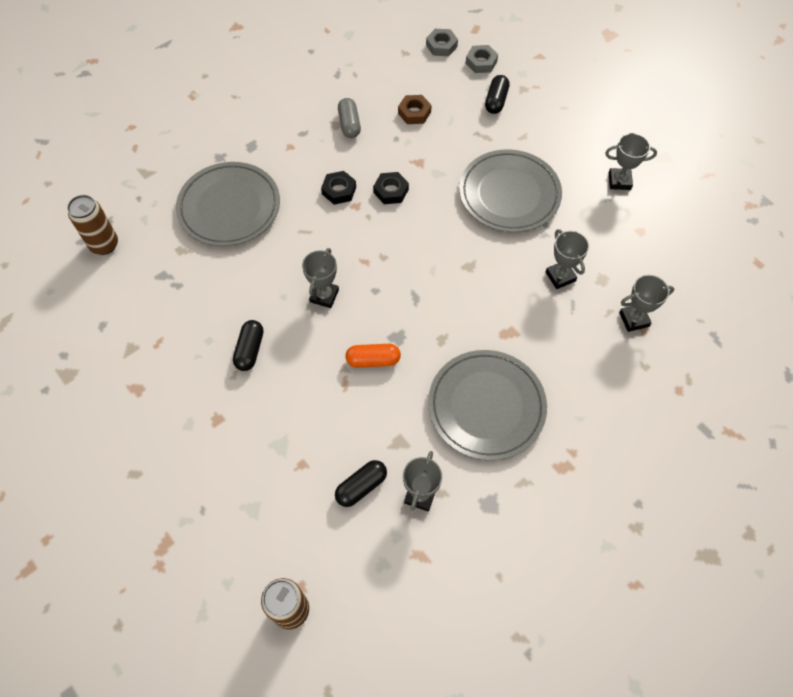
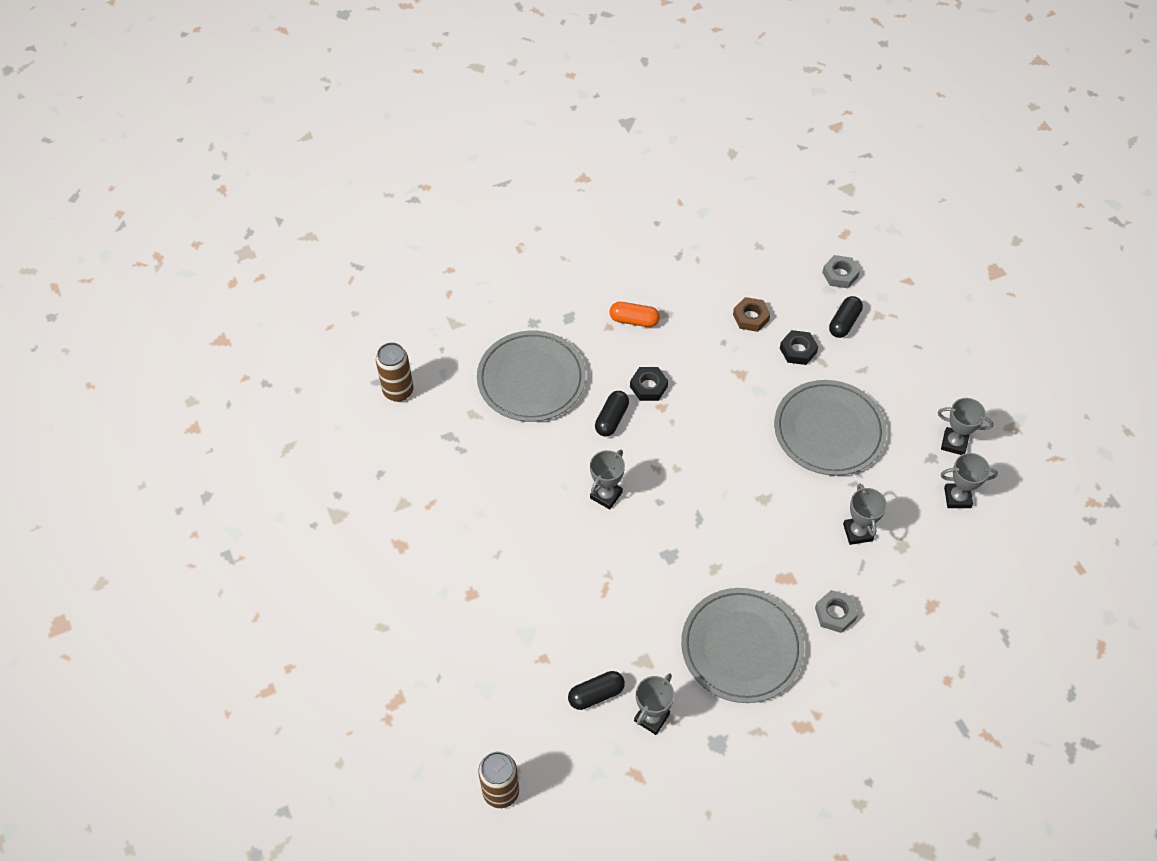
camera: 15 degrees right, 5 degrees down
(250, 350) = (519, 533): black capsule -> black capsule (611, 419)
(349, 124) = (677, 315): grey capsule -> none
(373, 360) = (639, 573): orange capsule -> orange capsule (634, 320)
(391, 191) = (703, 399): black nut -> black nut (798, 350)
(441, 46) = (801, 246): grey nut -> grey nut (835, 613)
(634, 319) = (923, 596): grey trophy -> grey trophy (957, 497)

